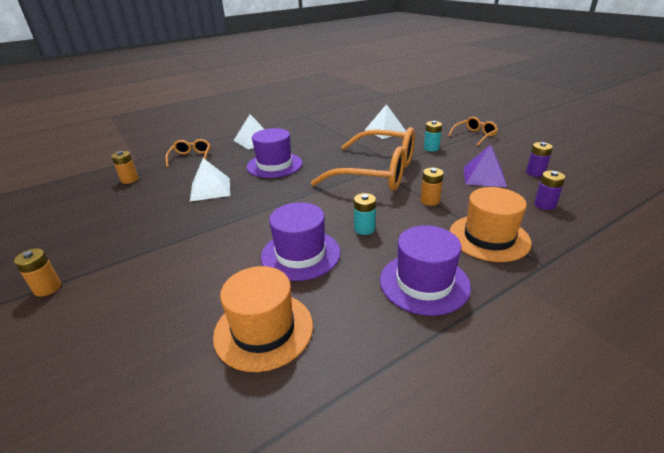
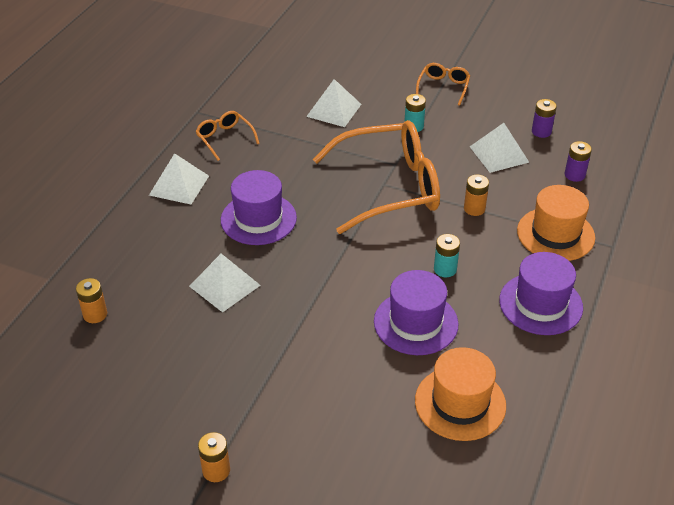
camera: 35 degrees left, 10 degrees up
(191, 157) = (129, 247): orange glasses -> orange glasses (224, 138)
(484, 176) = (499, 154): purple pyramid -> white pyramid

